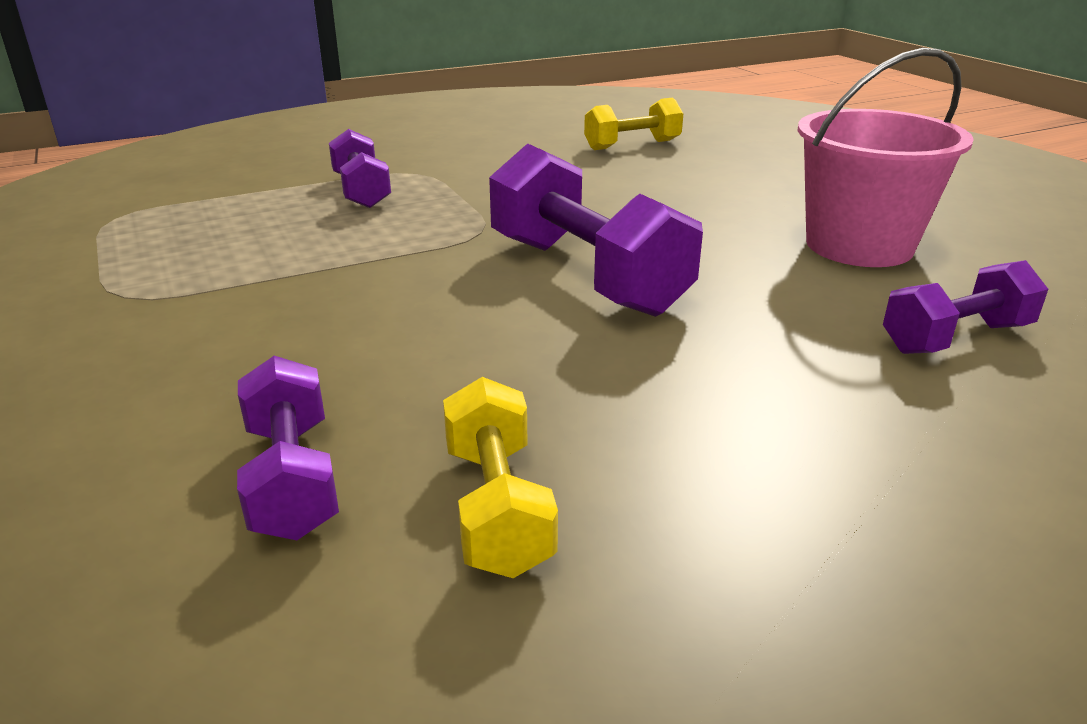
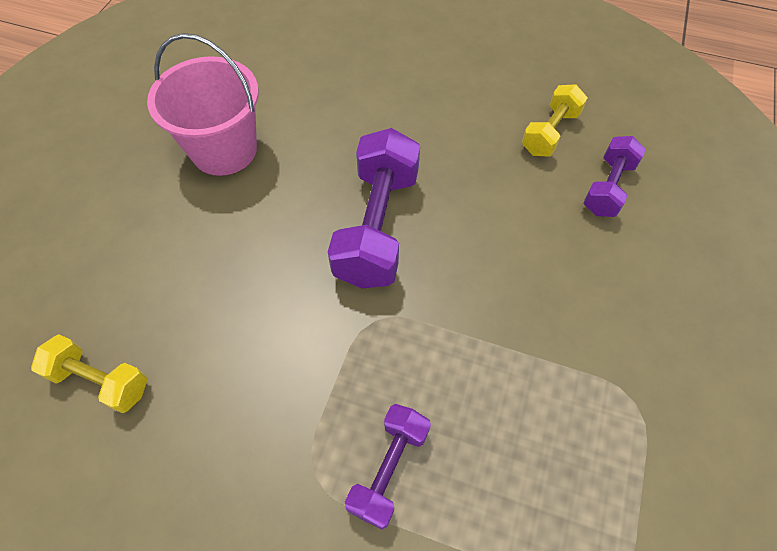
camera: 135 degrees left, 30 degrees up
(955, 338) = (306, 85): purple dumbbell -> none

